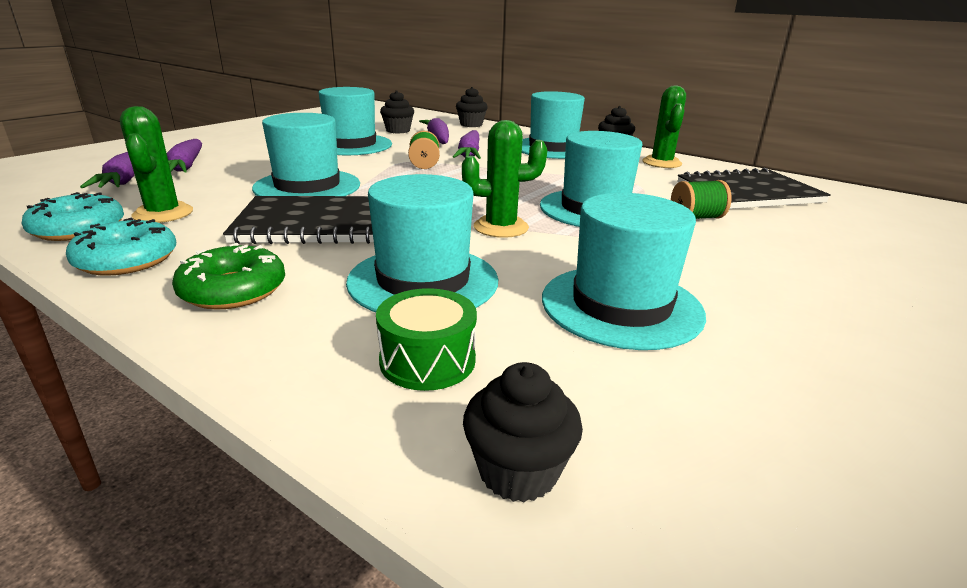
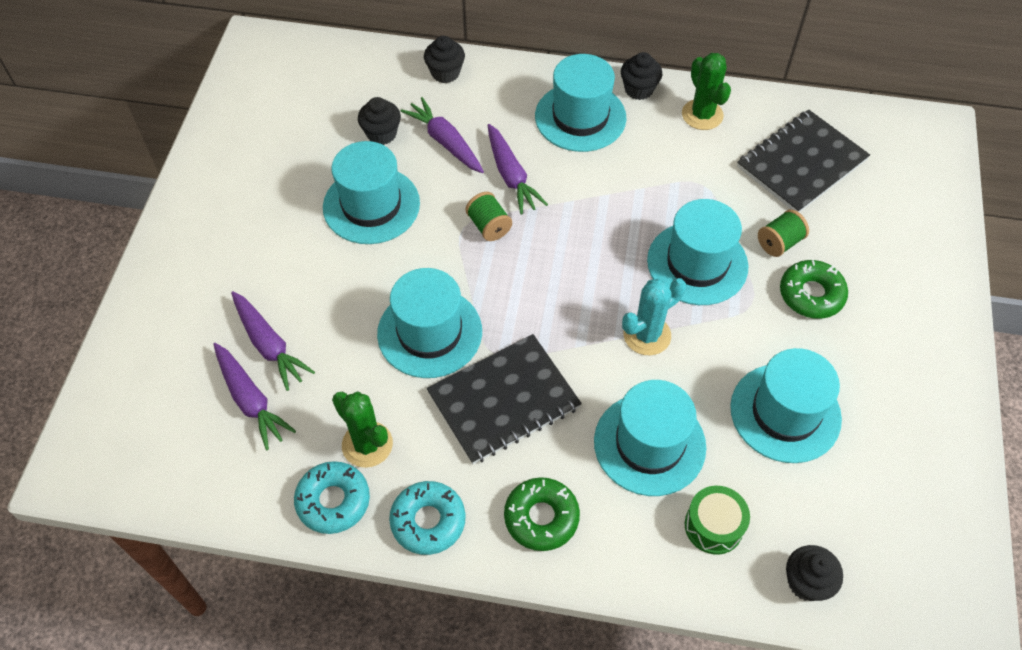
camera: 25 degrees left, 30 degrees up
(501, 227) = (647, 335): green cactus -> turquoise cactus
(715, 247) = (811, 294): none -> green donut

